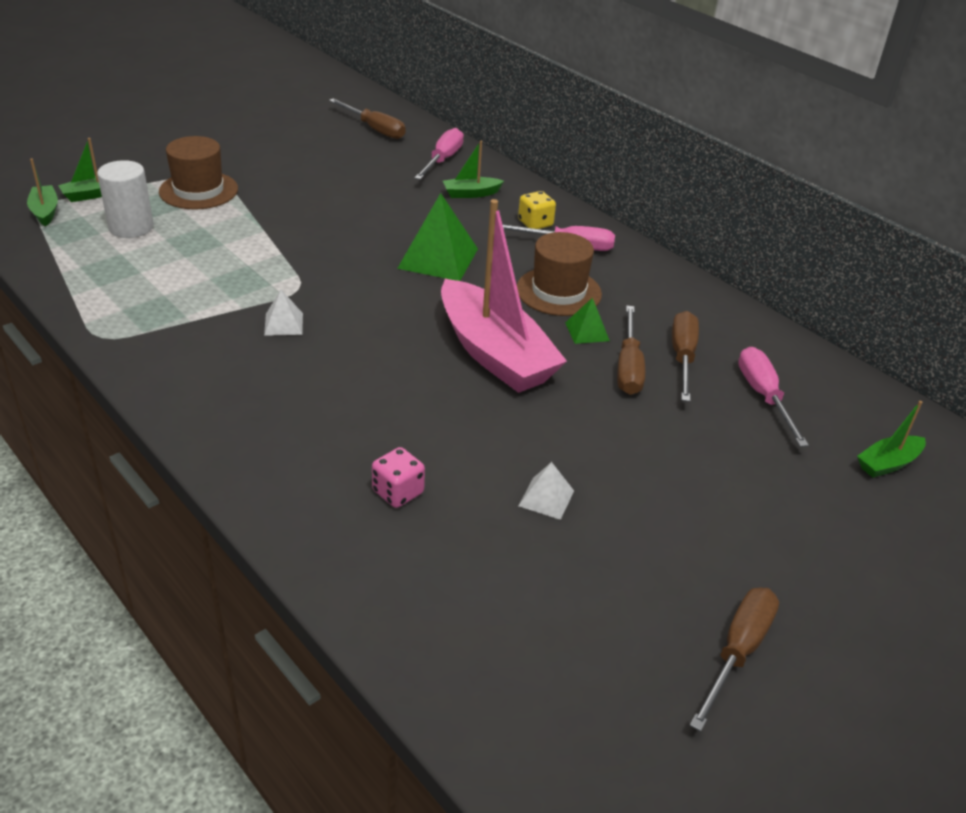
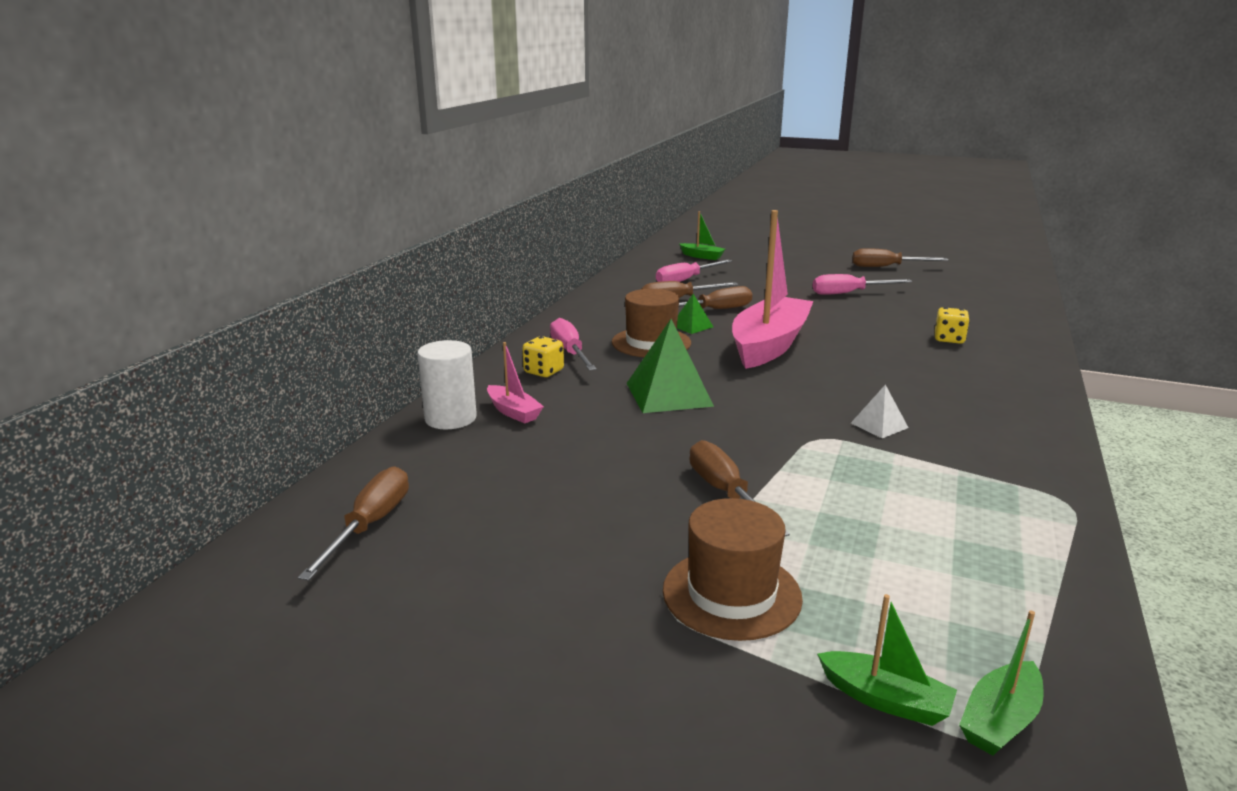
camera: 115 degrees left, 15 degrees down
(131, 227) = (896, 600): white cylinder -> white cylinder (450, 418)
(280, 224) = (725, 493): none -> brown screwdriver
(398, 492) = (949, 339): pink dice -> yellow dice
(443, 160) = (437, 448): pink screwdriver -> pink screwdriver (848, 293)
(471, 194) = (513, 412): green boat -> pink boat
(546, 498) = (873, 308): white pyramid -> none

